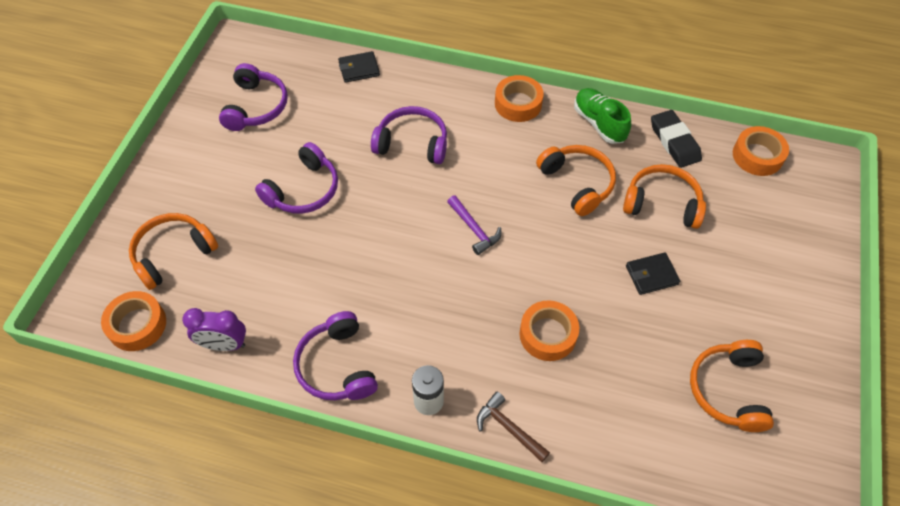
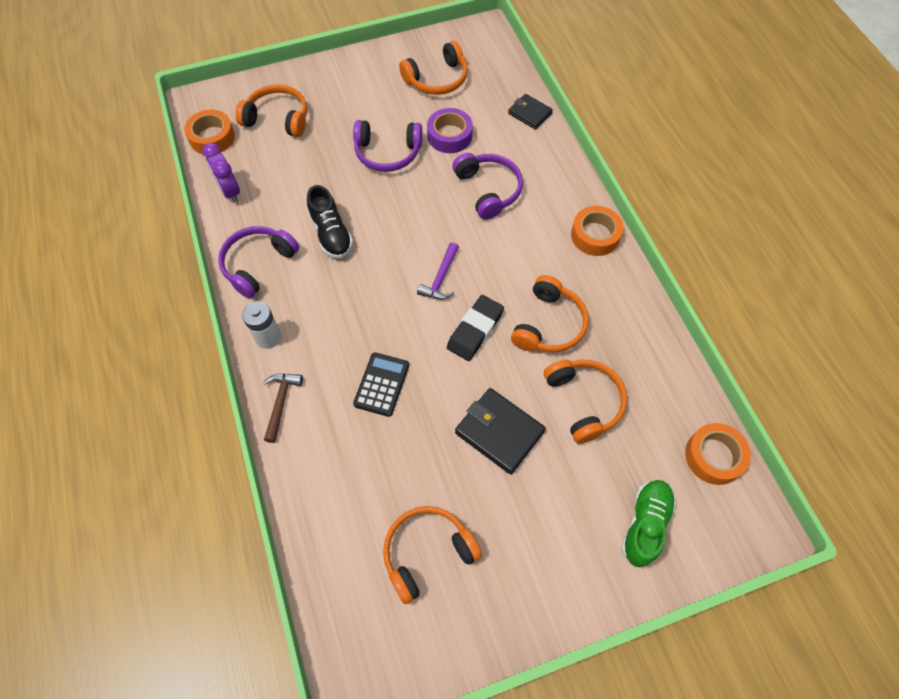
camera: 55 degrees right, 5 degrees up
(256, 106) = (437, 79): purple headphones -> orange headphones
(329, 135) = (449, 136): none -> purple tape
(355, 285) = (331, 234): none -> black shoe
(548, 334) = (381, 384): orange tape -> black calculator
(599, 123) = (630, 306): green shoe -> green shoe (645, 525)
(651, 275) = (499, 432): black wallet -> black wallet, size x1.58
(674, 142) = (664, 376): black eraser -> black eraser (475, 330)

